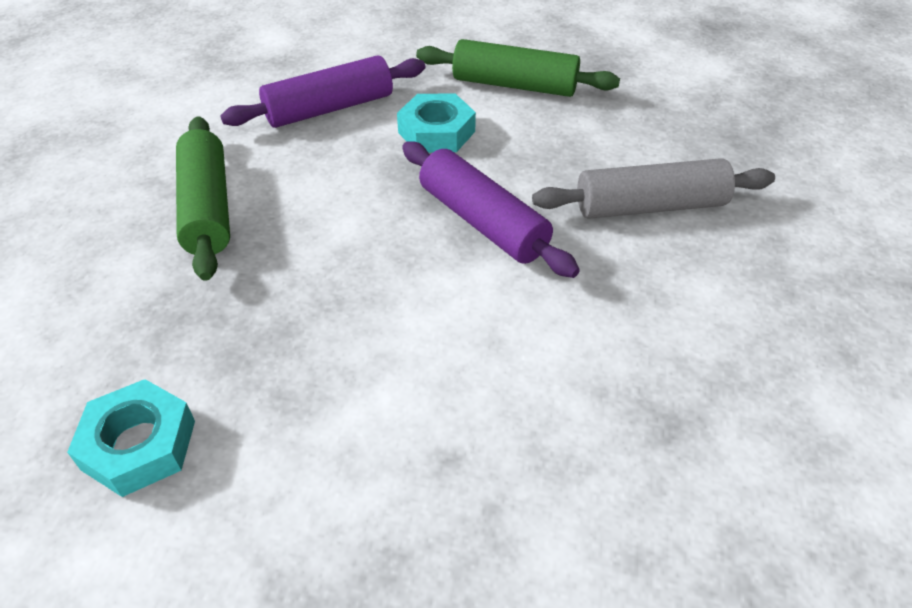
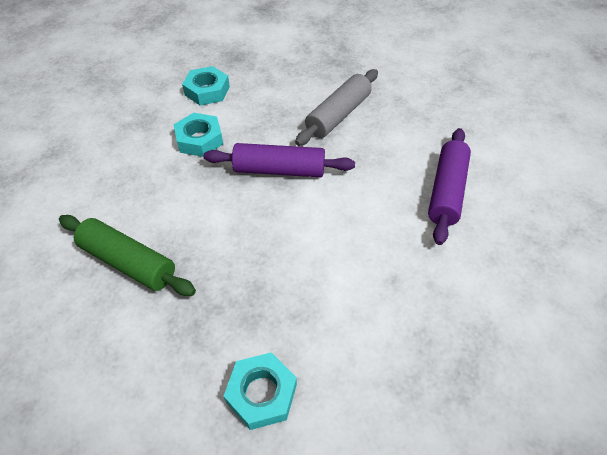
camera: 45 degrees left, 5 degrees up
(329, 108) = (123, 163): purple rolling pin -> purple rolling pin (446, 191)
(514, 85) = (207, 91): green rolling pin -> turquoise nut

